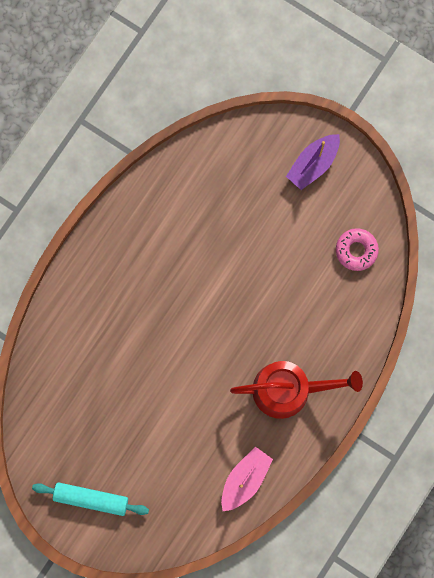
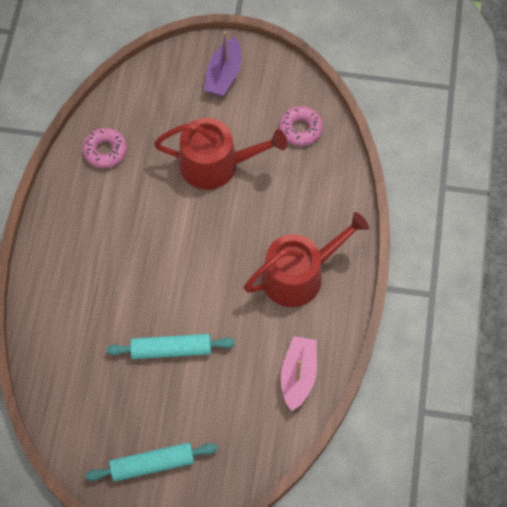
camera: 25 degrees left, 15 degrees down
(150, 406) = (171, 349): none -> turquoise rolling pin
(174, 194) = (105, 151): none -> pink donut
(265, 251) = (216, 164): none -> red watering can

